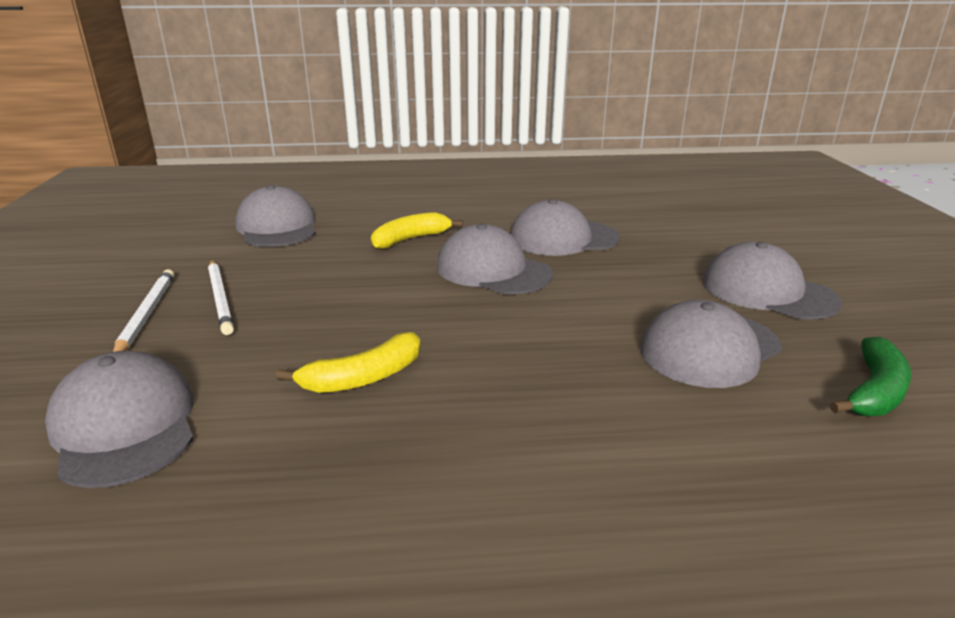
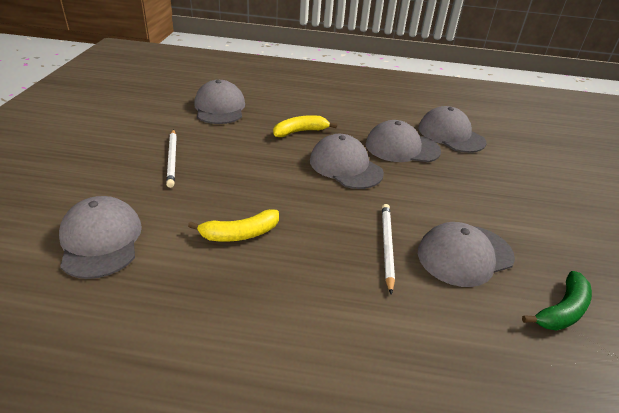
camera: 10 degrees right, 10 degrees up
(146, 314) = (128, 163): white pencil -> white pencil (386, 246)
(767, 291) = (526, 217): grey cap -> grey cap (451, 135)

